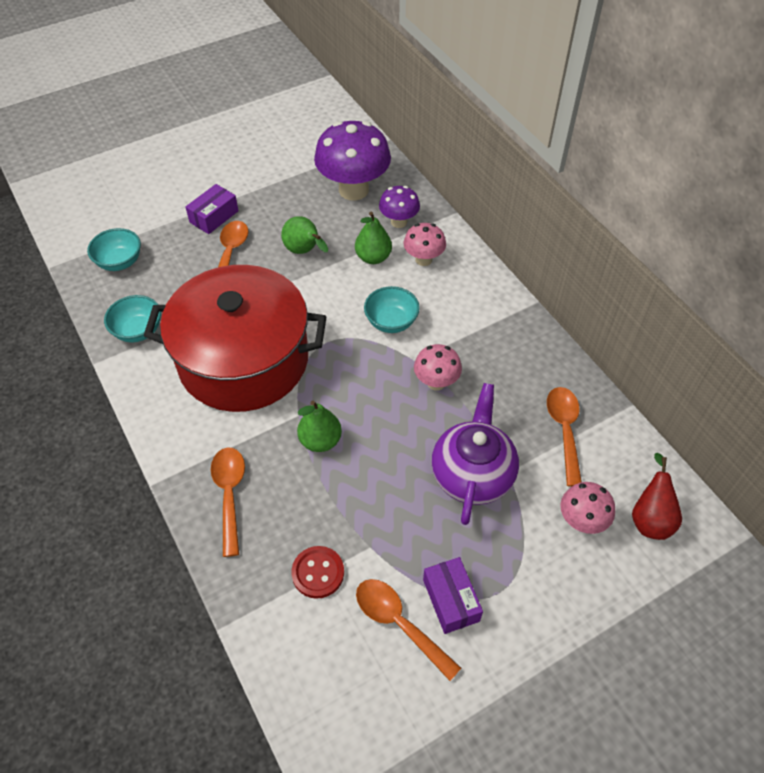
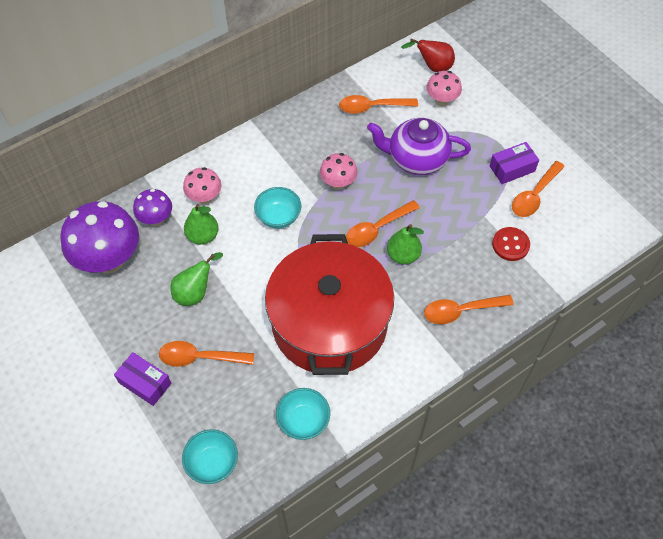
camera: 95 degrees left, 5 degrees up
(363, 417) = (377, 229): none -> orange spoon

